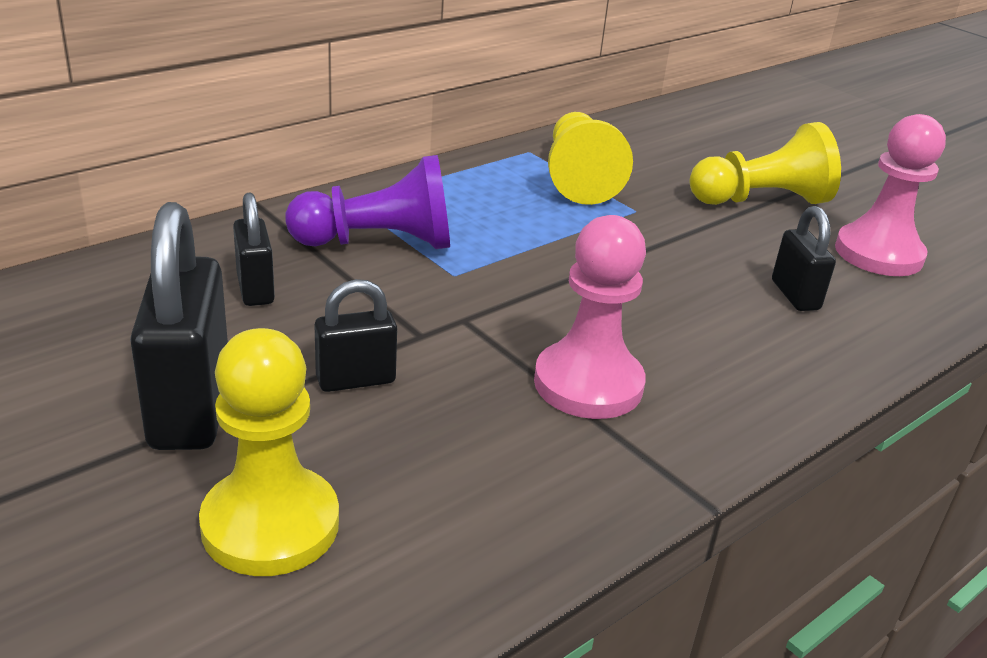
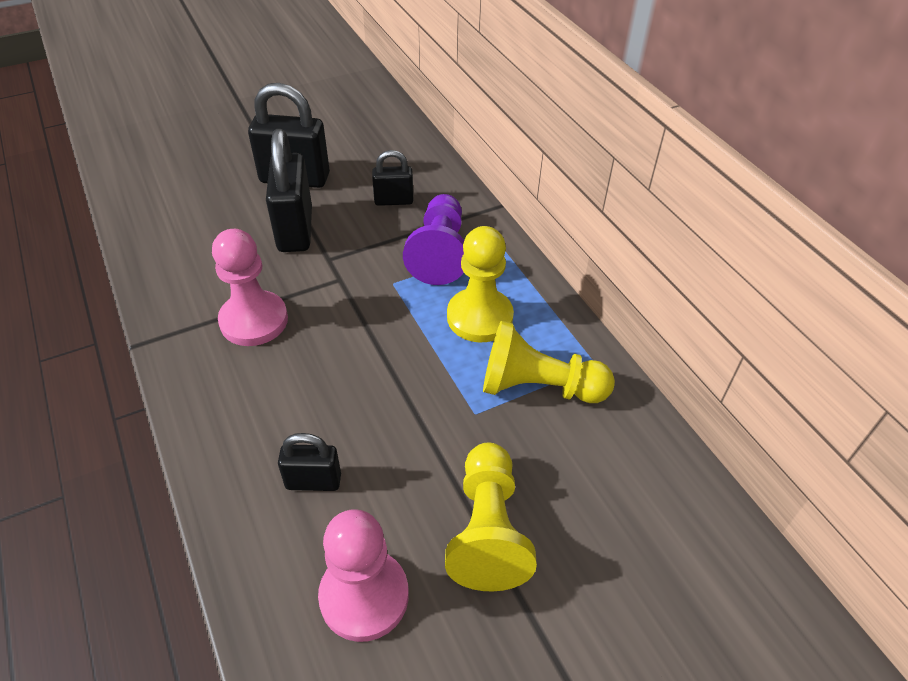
camera: 105 degrees right, 15 degrees up
(270, 524) = (206, 198): yellow pawn -> yellow pawn (479, 317)
(355, 380) = (295, 230): black padlock -> black padlock, size x1.80

